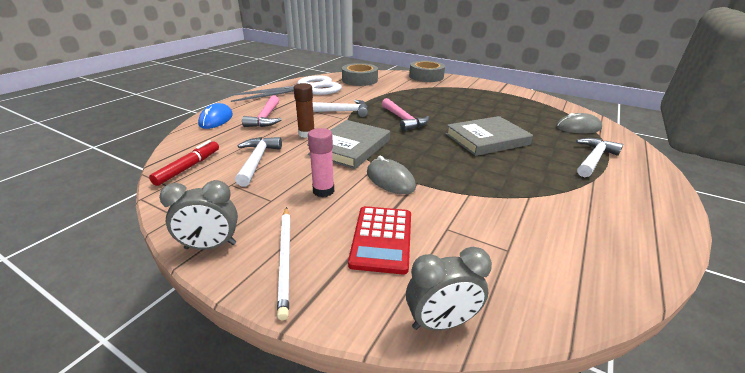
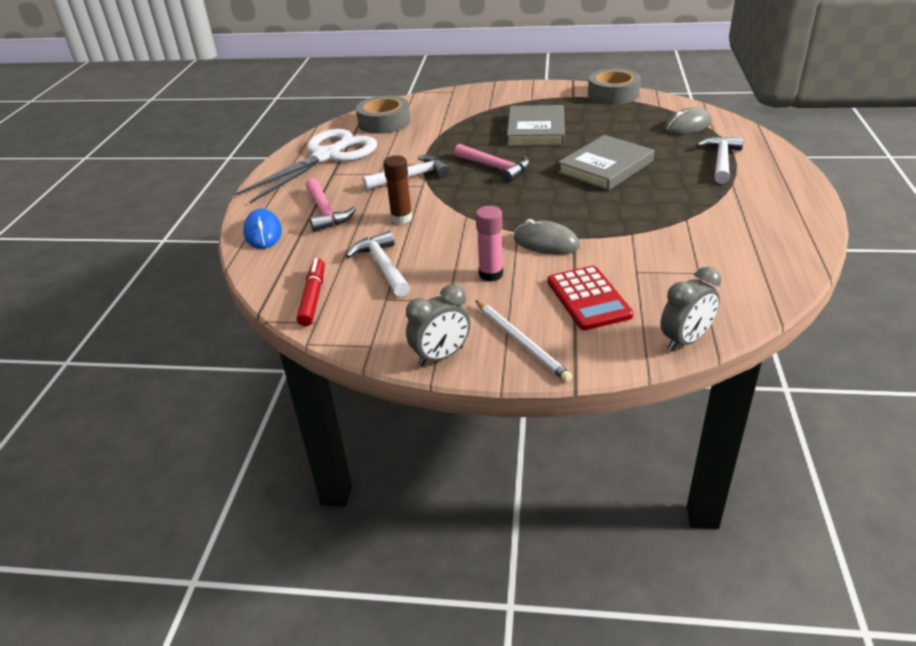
camera: 20 degrees left, 5 degrees up
(350, 147) = (469, 219): grey book -> grey book (536, 130)
(426, 76) = (466, 94): grey tape -> grey tape (613, 94)

